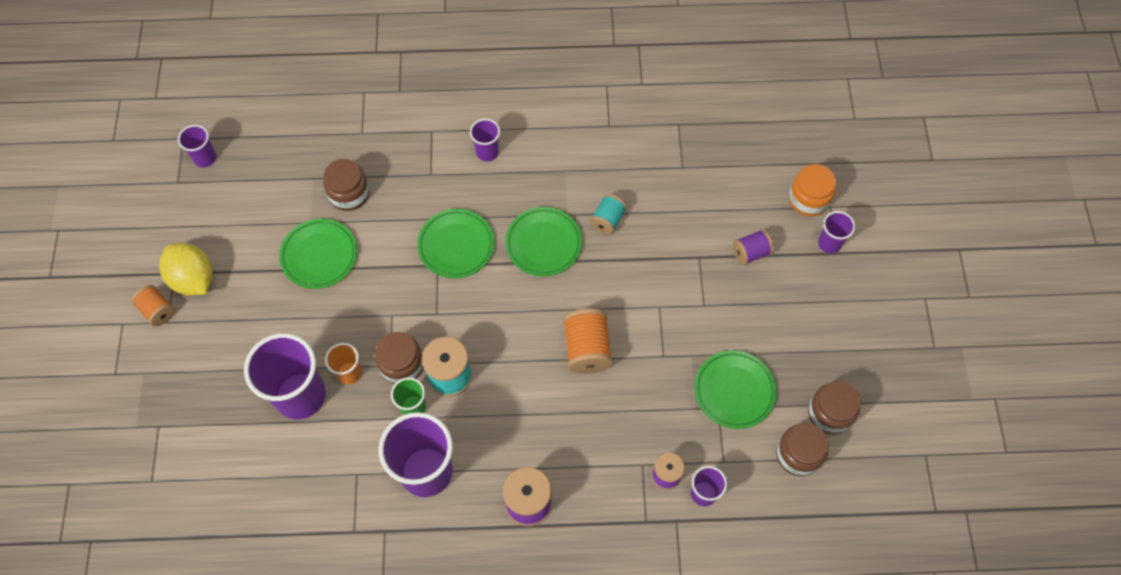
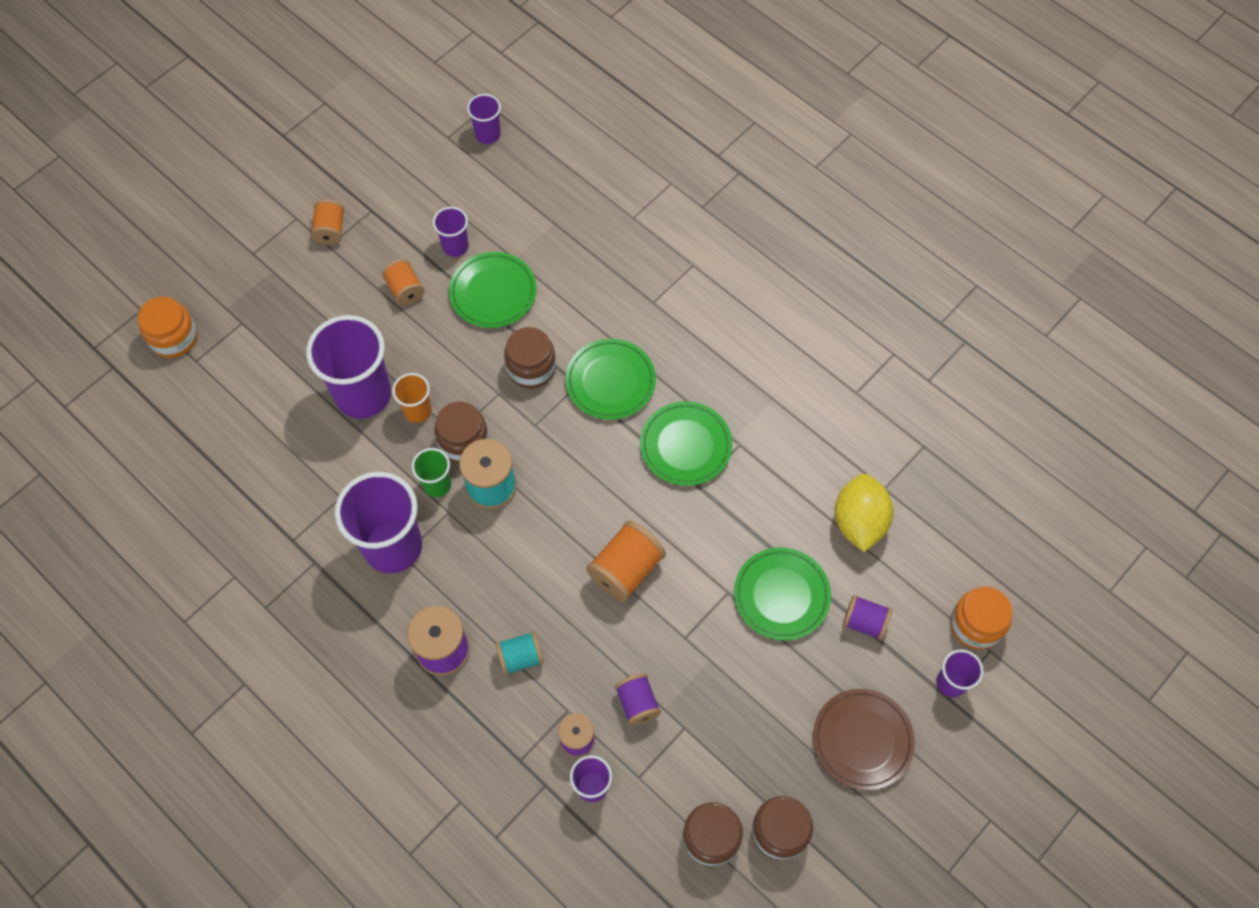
camera: 45 degrees right, 0 degrees up
(117, 480) = (174, 338): none -> orange jar
(193, 279) = (380, 228): yellow lemon -> yellow lemon (859, 522)
(256, 304) = (405, 290): none -> orange spool
(349, 194) = (569, 261): brown jar -> brown jar (531, 368)
(487, 152) = (721, 323): purple cup -> purple cup (455, 246)
(607, 220) = (764, 475): turquoise spool -> turquoise spool (520, 657)
(677, 420) = (637, 703): none -> purple spool
(734, 390) = (714, 727): green plate -> green plate (781, 595)
(818, 319) = (862, 740): none -> brown plate

